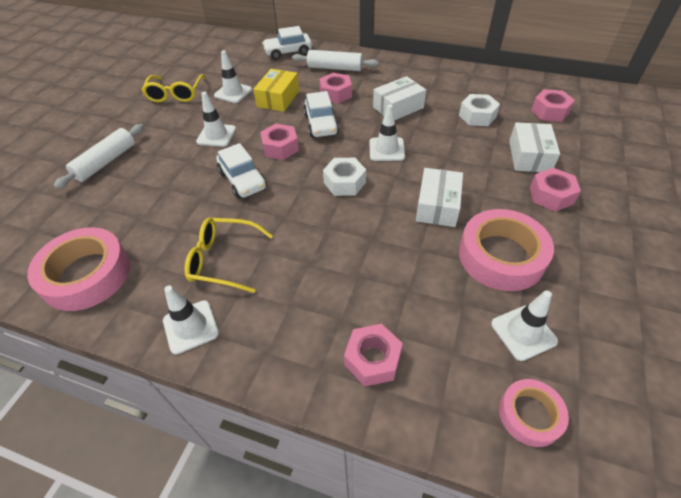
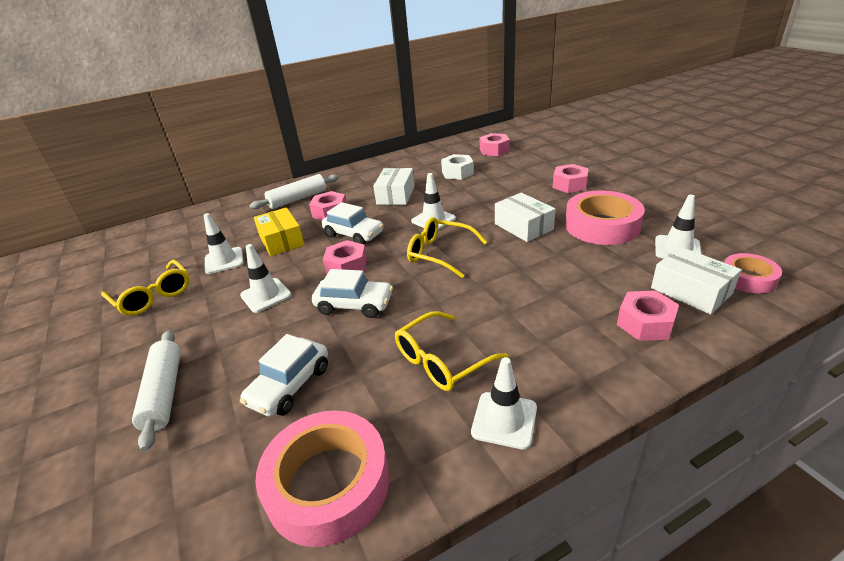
camera: 45 degrees left, 15 degrees down
(288, 52) = (230, 210): white car -> white car (290, 385)
(344, 182) = (440, 254): white nut -> yellow glasses
(529, 156) = (524, 175): white box -> white box (691, 291)

